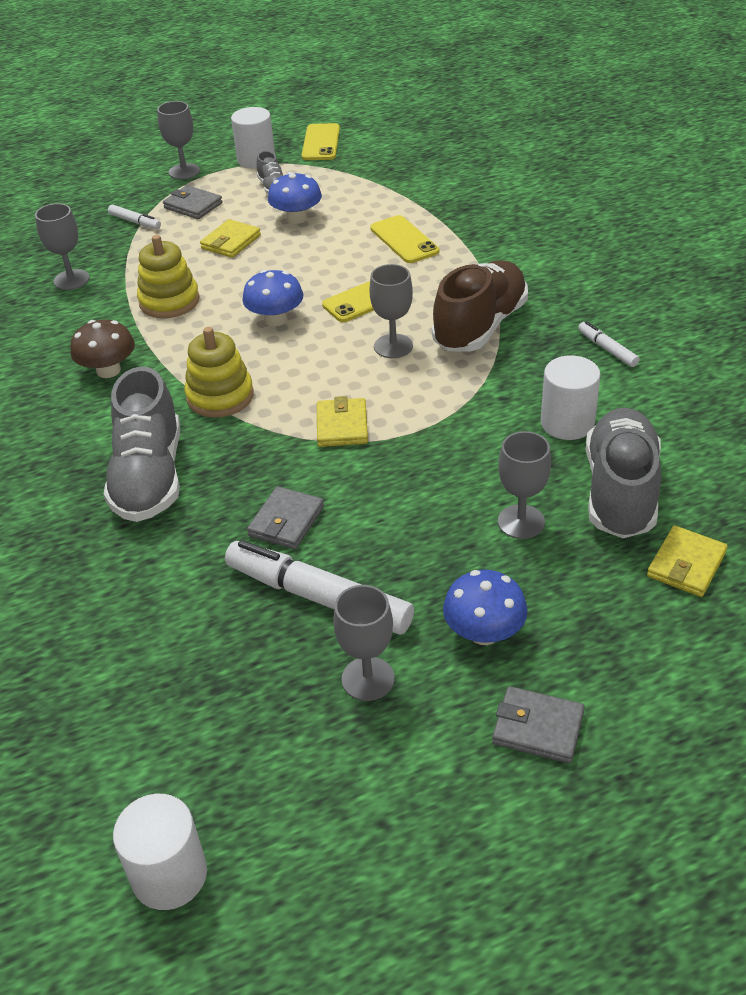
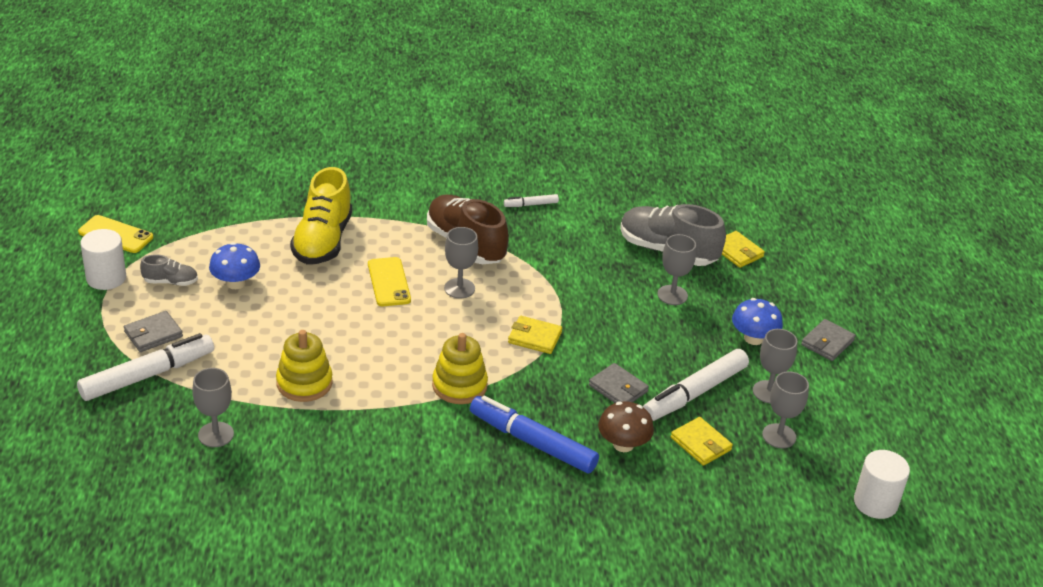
camera: 75 degrees left, 5 degrees down
(108, 370) = (380, 438): brown mushroom -> brown mushroom (623, 444)
(135, 222) = (147, 375): white marker -> white marker, size x2.12
(149, 477) = (532, 442): grey shoe -> blue marker
(184, 171) = (81, 325): grey goblet -> grey goblet (779, 436)
(231, 242) = (240, 328): yellow wallet -> yellow wallet (701, 444)
(275, 319) = (379, 333): blue mushroom -> none
(404, 240) = (323, 241): yellow phone -> yellow shoe
(567, 423) = (594, 246): white cylinder -> none

